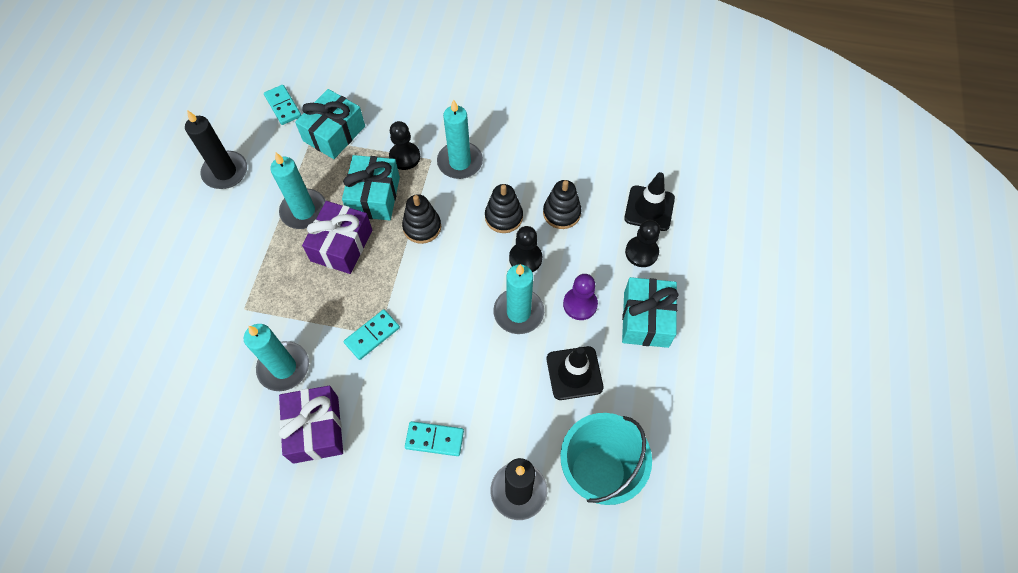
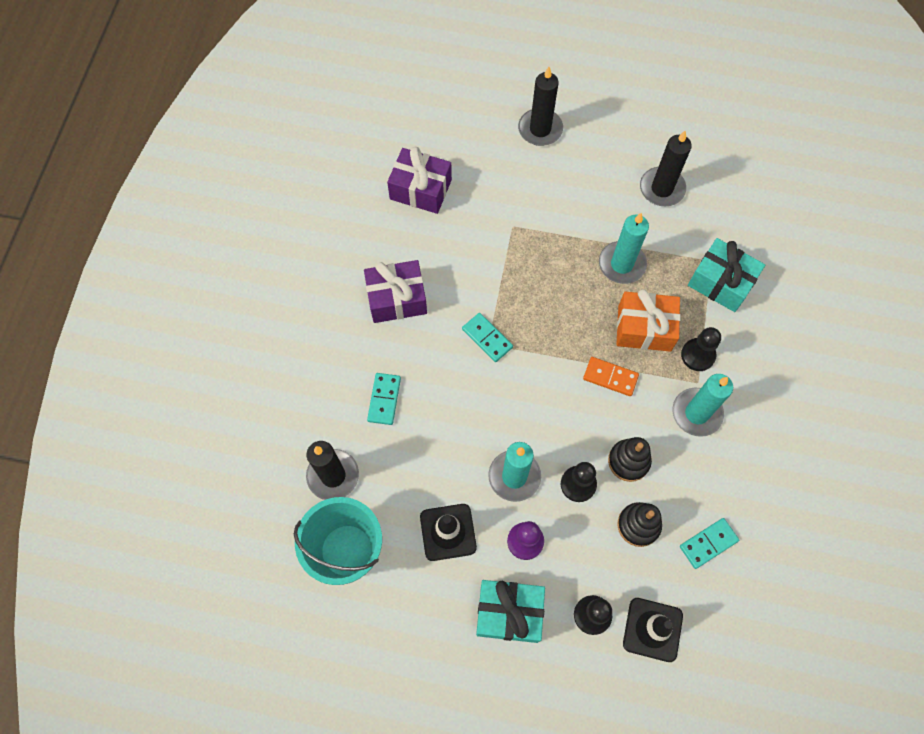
camera: 90 degrees right, 5 degrees up
(127, 278) = (540, 129): none -> black candle
(283, 106) = (751, 229): turquoise domino -> turquoise domino (708, 543)
(284, 367) = (455, 266): turquoise candle -> none
(341, 245) = (584, 302): purple gift -> purple gift (420, 189)
(374, 196) = (644, 328): turquoise gift -> orange gift
(422, 227) = (610, 377): black stacking toy -> orange domino

